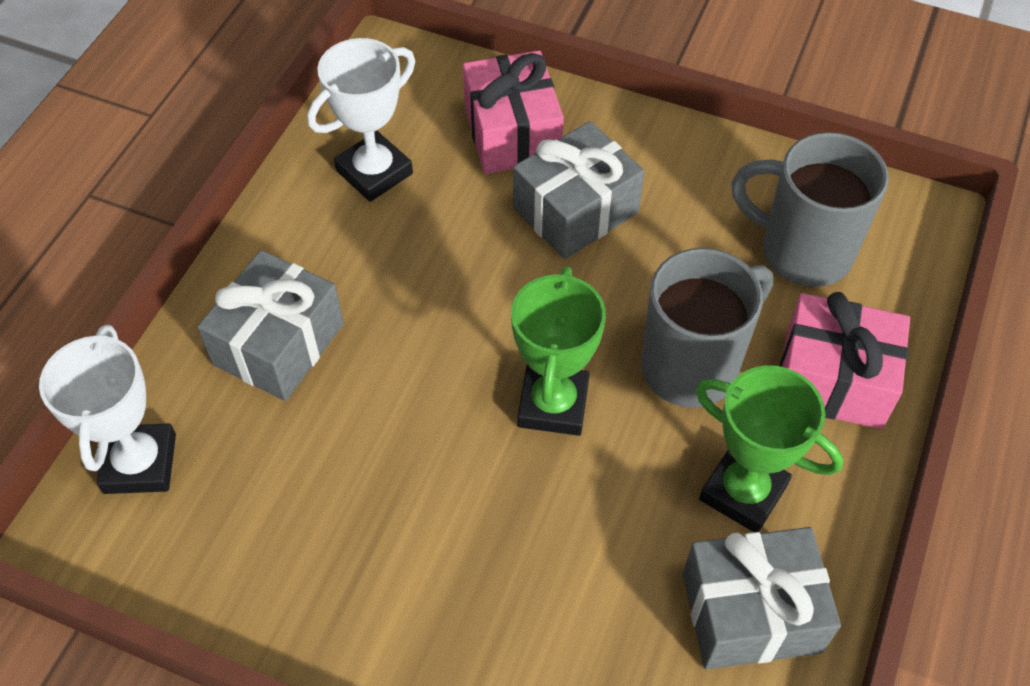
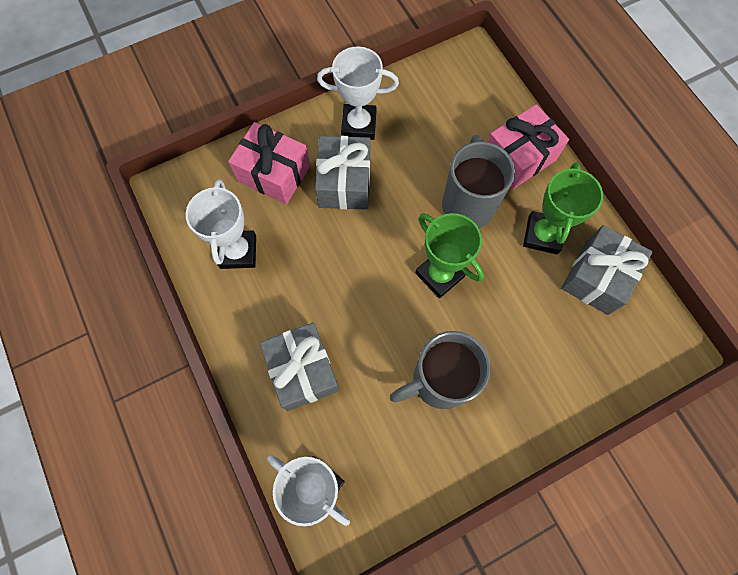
camera: 50 degrees left, 15 degrees up
(673, 169) = (359, 125): none -> white trophy
(743, 492) = (542, 235): green trophy -> green trophy turned 60 degrees counterclockwise
(801, 251) = (448, 114): grey mug -> grey mug (439, 381)

